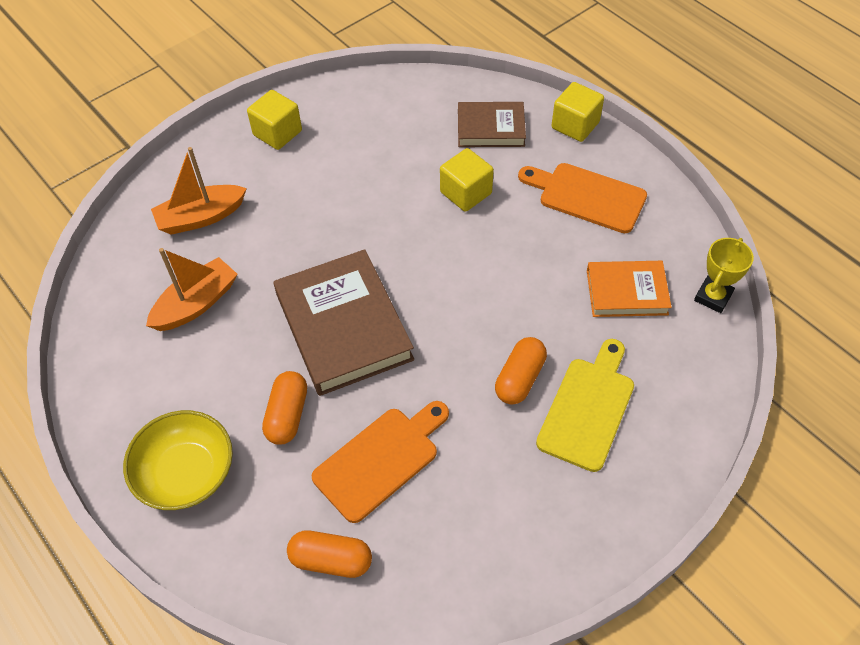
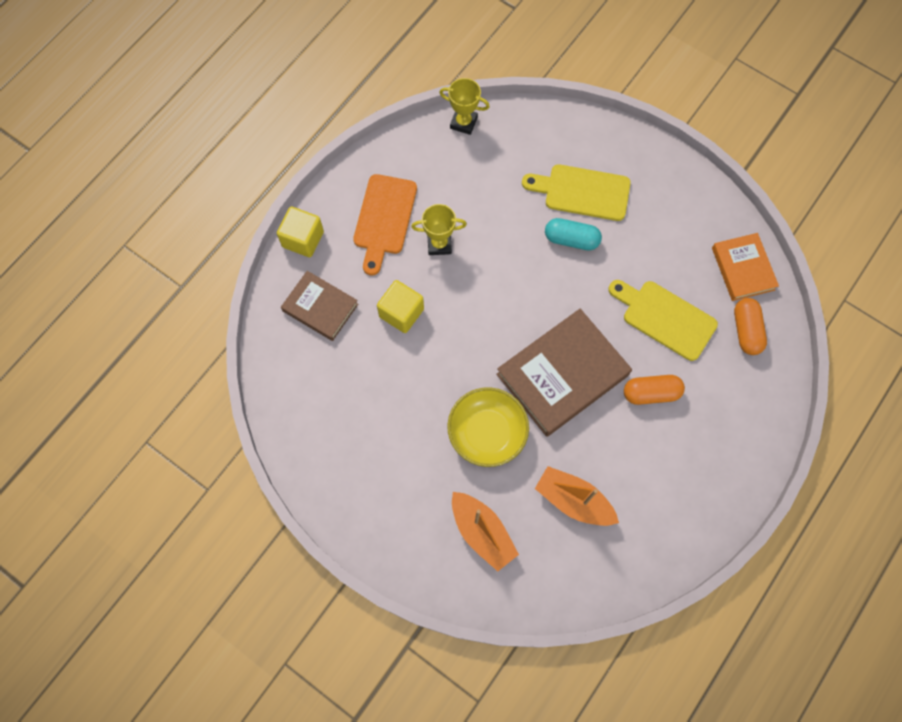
camera: 105 degrees left, 15 degrees up
(186, 473) = (719, 450): yellow bowl -> yellow bowl (487, 432)
(277, 133) = (364, 497): yellow cube -> none
(381, 460) = (665, 318): orange cutting board -> yellow cutting board
(490, 128) = (320, 307): brown book -> brown book turned 45 degrees counterclockwise
(520, 378) = (571, 239): orange capsule -> turquoise capsule
(543, 241) = (439, 244): none -> yellow trophy
(626, 292) = (474, 179): orange book -> orange book (743, 269)

